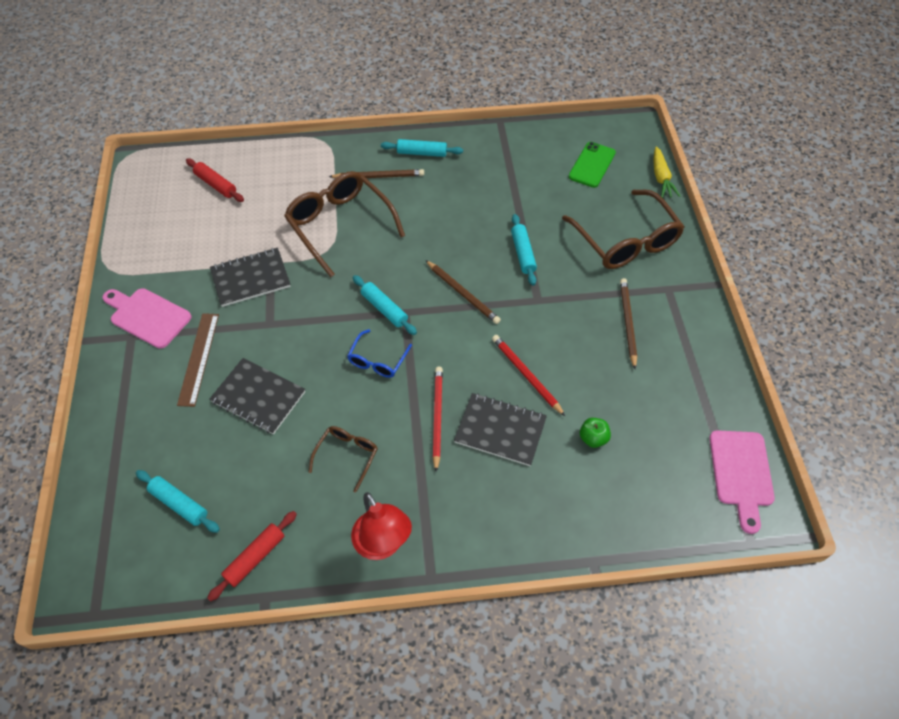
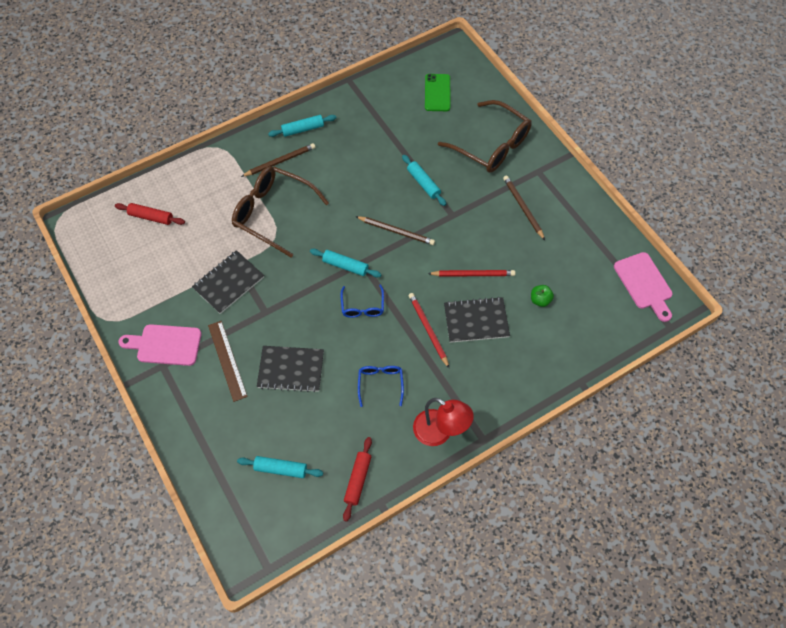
camera: 25 degrees left, 5 degrees up
(346, 456) = (380, 384): brown glasses -> blue glasses
(526, 375) = (473, 274): red pencil -> red pencil turned 150 degrees clockwise
(661, 178) = (492, 85): yellow carrot -> none

